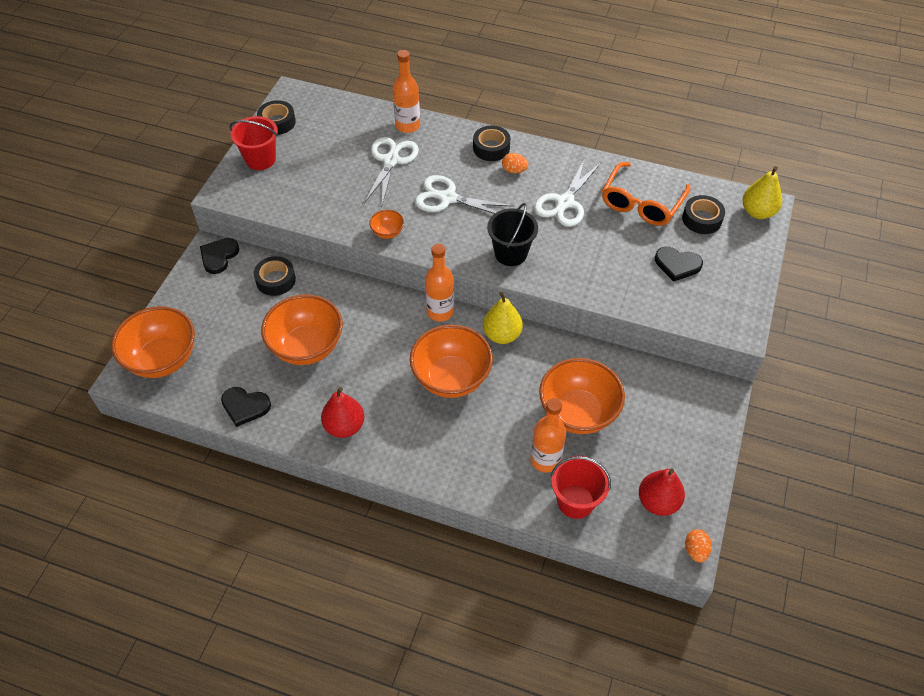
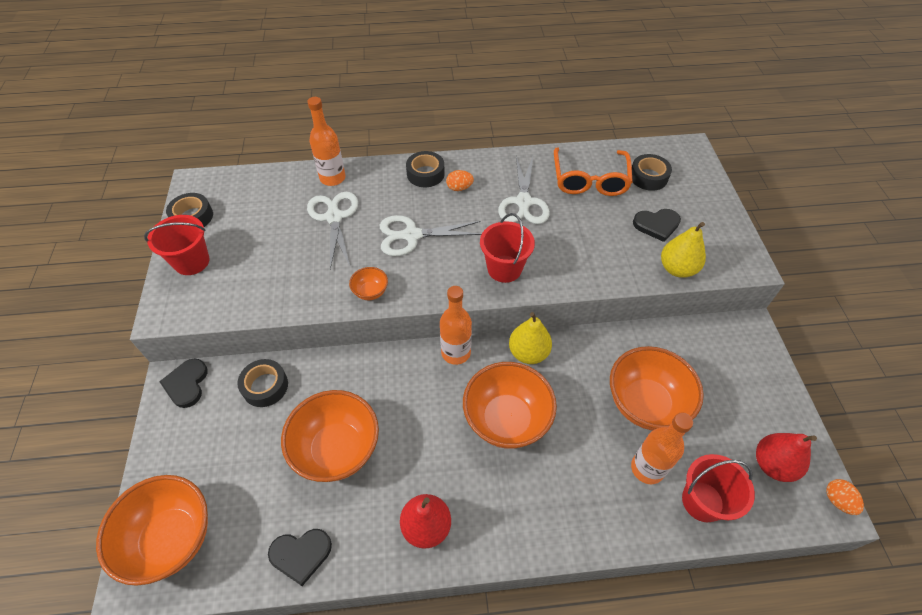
camera: 25 degrees left, 0 degrees up
(510, 253) = (504, 269): black bucket -> red bucket
(757, 212) = (687, 156): yellow pear -> yellow pear (677, 269)

